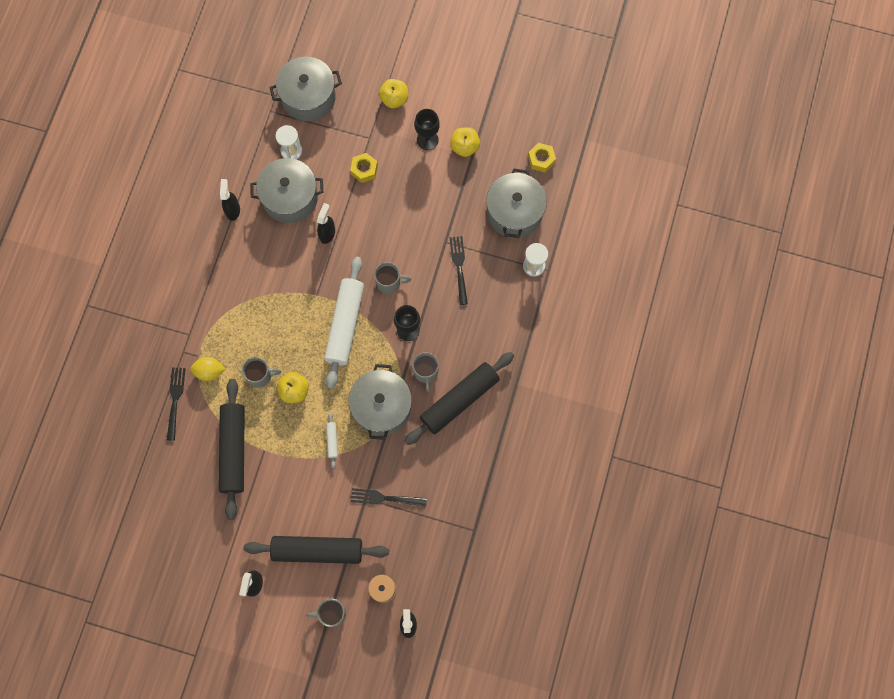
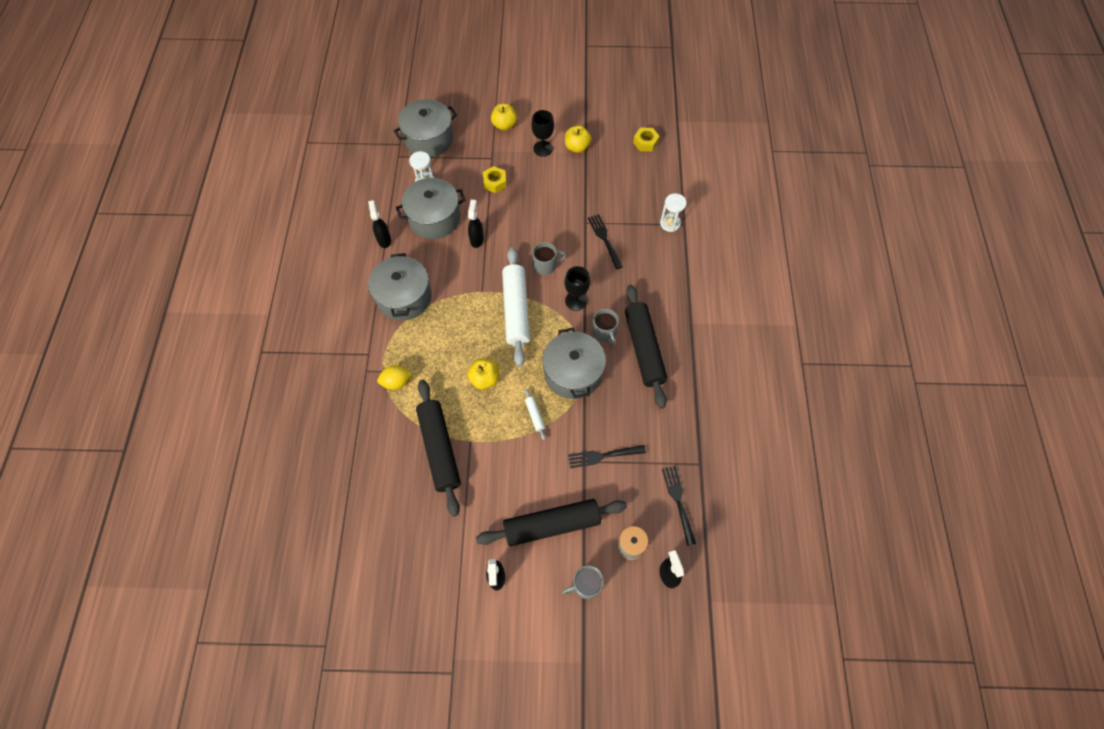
camera: 15 degrees left, 10 degrees down
(175, 401) = (369, 417): black fork -> black fork (678, 502)
(260, 375) = (447, 373): grey mug -> none
(459, 400) = (643, 349): black rolling pin -> black rolling pin turned 45 degrees counterclockwise
(514, 212) = (637, 186): grey pot -> grey pot (404, 297)

